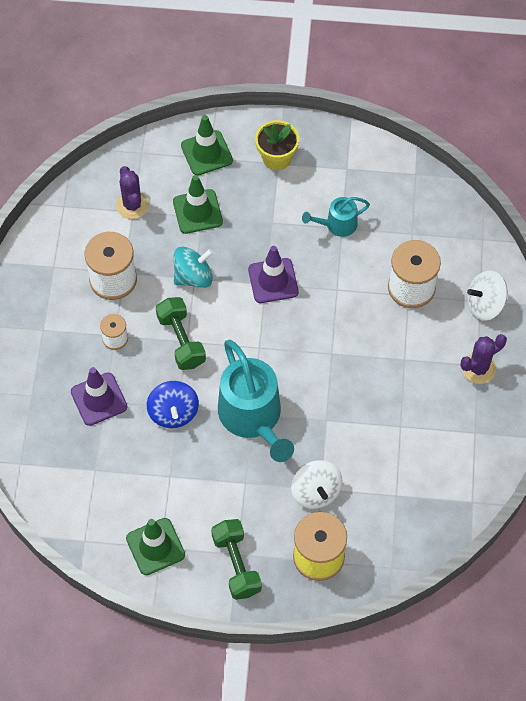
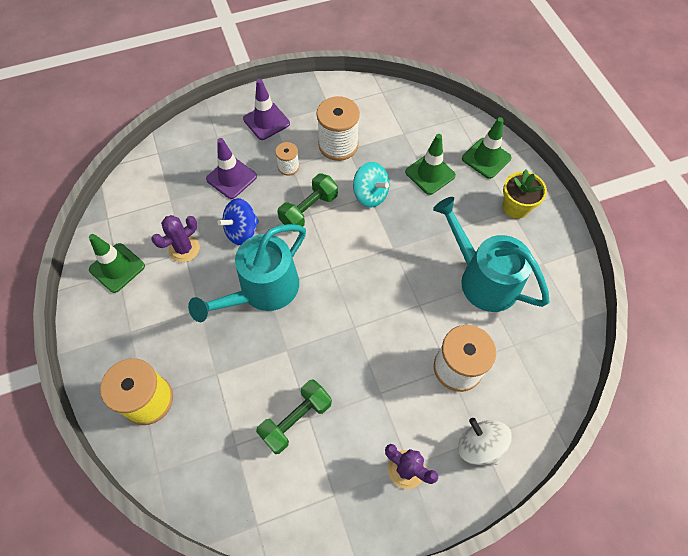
camera: 65 degrees right, 0 degrees up
(132, 205) = (408, 131): purple cactus -> purple cactus (184, 249)
(236, 564) = (119, 335): green dumbbell -> green dumbbell (296, 419)
(273, 281) = (399, 252): purple traffic cone -> purple traffic cone (266, 121)
(316, 492) = (212, 371): white spinning top -> none
(337, 225) = (483, 279): turquoise watering can -> turquoise watering can, size x1.95

